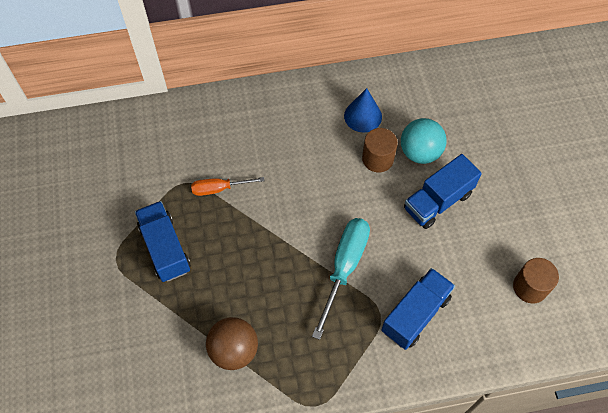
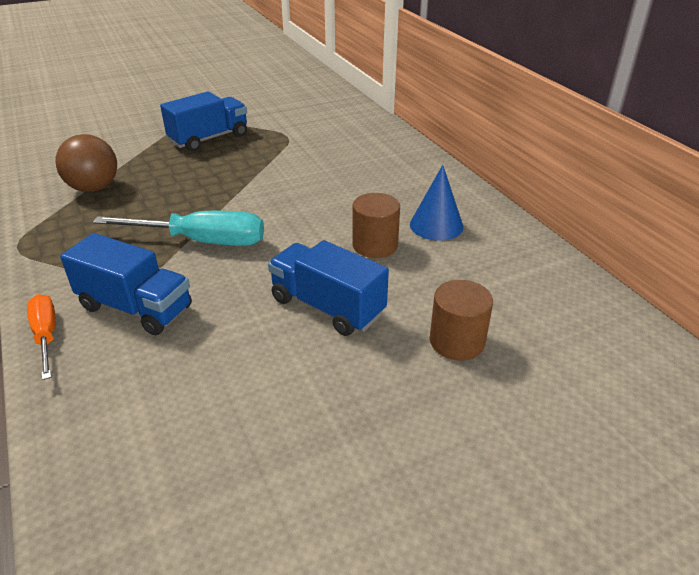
camera: 75 degrees right, 25 degrees down
(219, 189) = (286, 153): orange screwdriver -> orange screwdriver (46, 335)
(420, 152) = (405, 280): turquoise ball -> none
(530, 287) = (190, 435): brown cylinder -> brown cylinder (457, 341)

